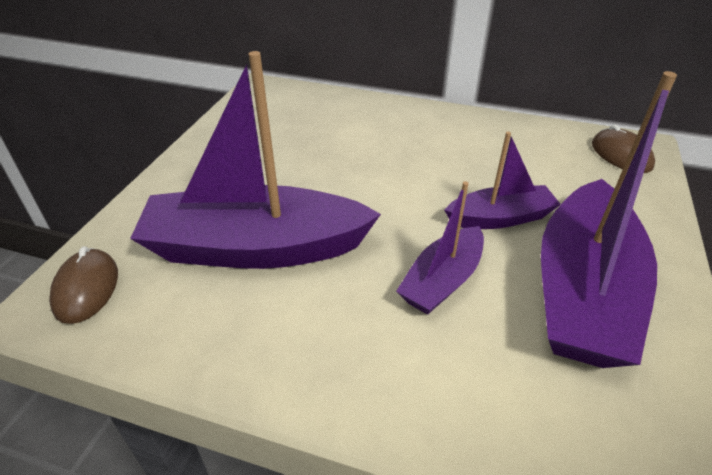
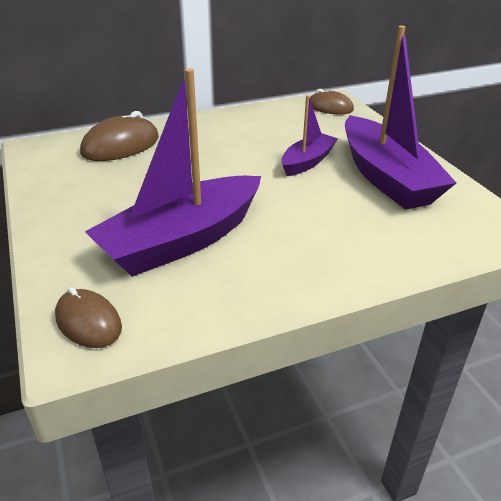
camera: 40 degrees left, 5 degrees down
(331, 114) = (121, 145): none -> brown mouse
(442, 281) = (316, 204): purple boat -> none

